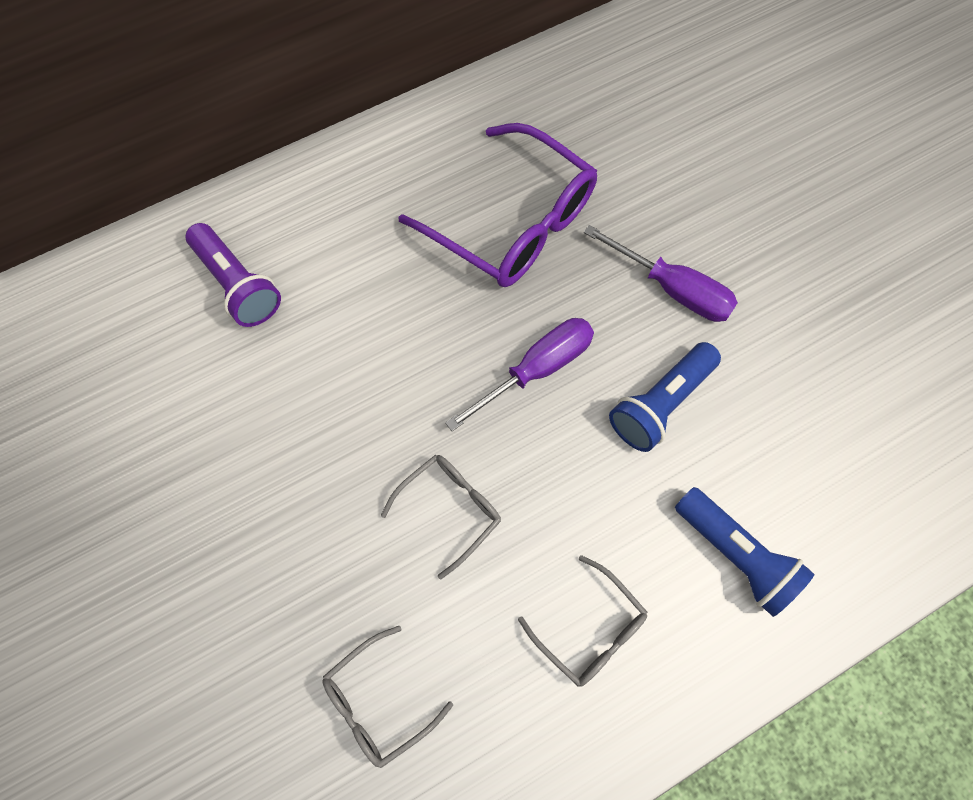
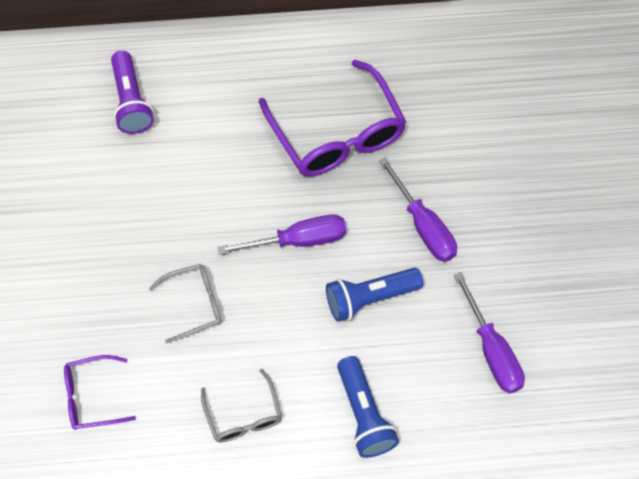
camera: 25 degrees right, 5 degrees down
(378, 701) = (92, 397): grey glasses -> purple glasses
(834, 403) = (492, 350): none -> purple screwdriver

